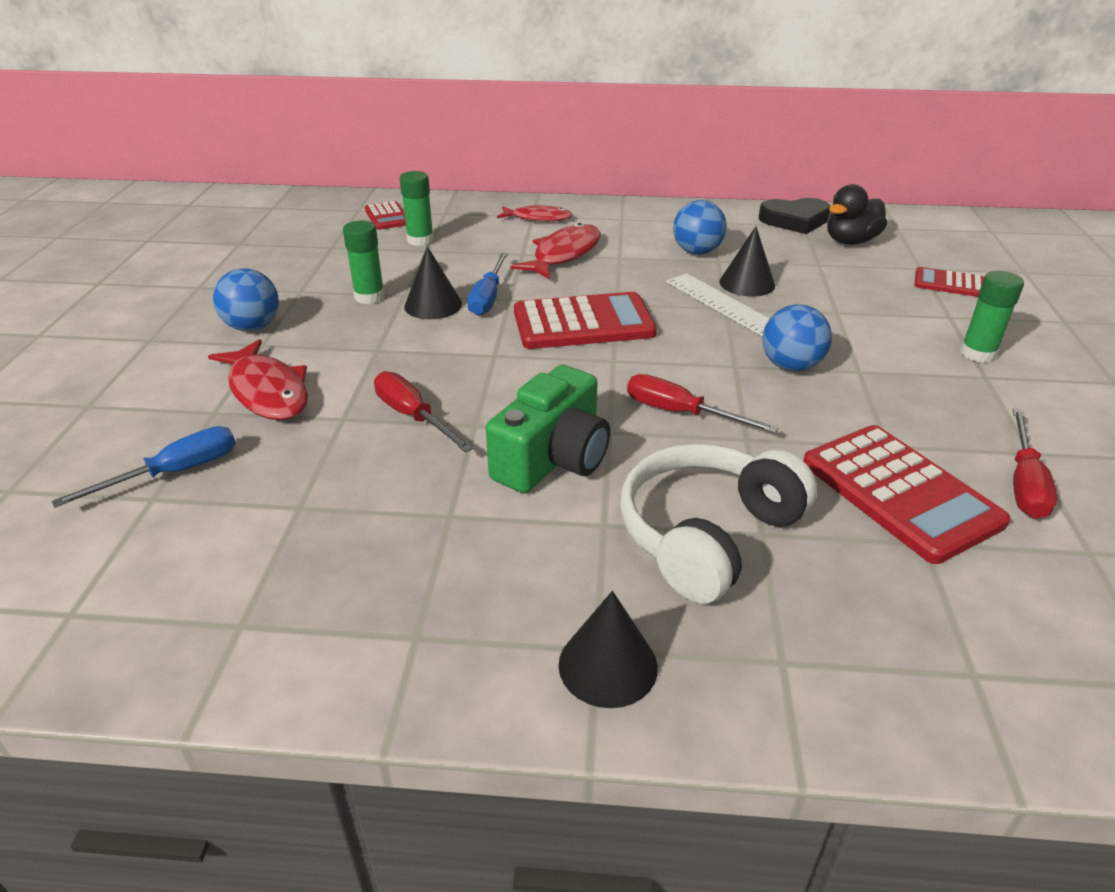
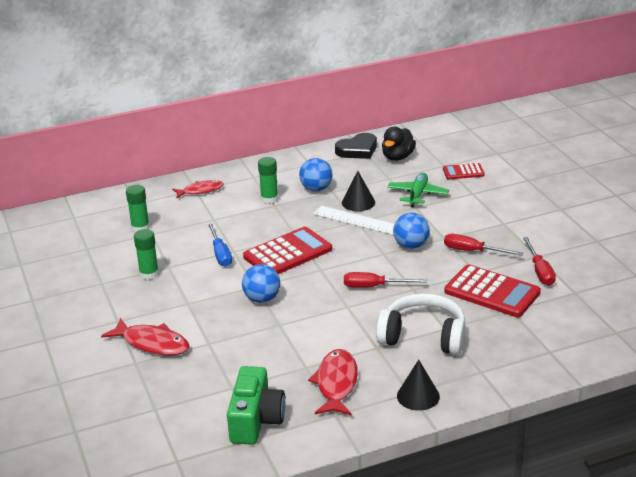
camera: 25 degrees left, 5 degrees down
(174, 473) = (151, 395): blue screwdriver -> none
(253, 327) = (99, 313): blue ball -> blue ball (262, 299)
(387, 217) = (99, 217): red calculator -> none
(413, 417) = (244, 331): red screwdriver -> red screwdriver (473, 251)
(433, 305) = (192, 268): black cone -> none
(553, 458) = (331, 327): green camera -> green camera (256, 420)
(563, 254) = (239, 212): red fish -> red fish (336, 383)
(707, 535) = (423, 336): white headphones -> white headphones turned 90 degrees clockwise
(851, 296) = (417, 195): none -> green plane
(977, 353) = (495, 211): green glue stick -> green glue stick (269, 199)

